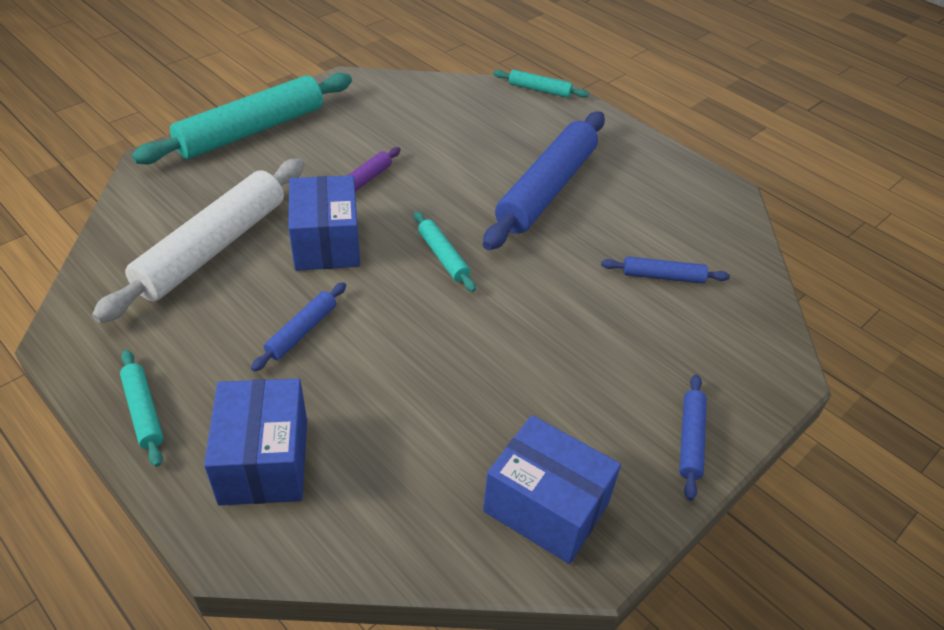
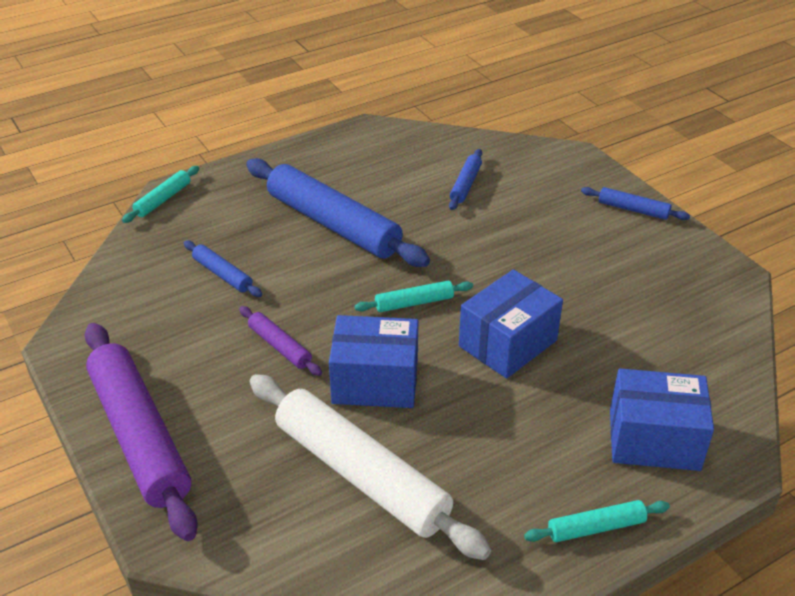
camera: 75 degrees left, 5 degrees down
(252, 130) = (139, 436): turquoise rolling pin -> purple rolling pin
(302, 331) = (501, 407): blue rolling pin -> blue rolling pin (222, 274)
(546, 507) = (693, 287): blue box -> blue box (508, 343)

